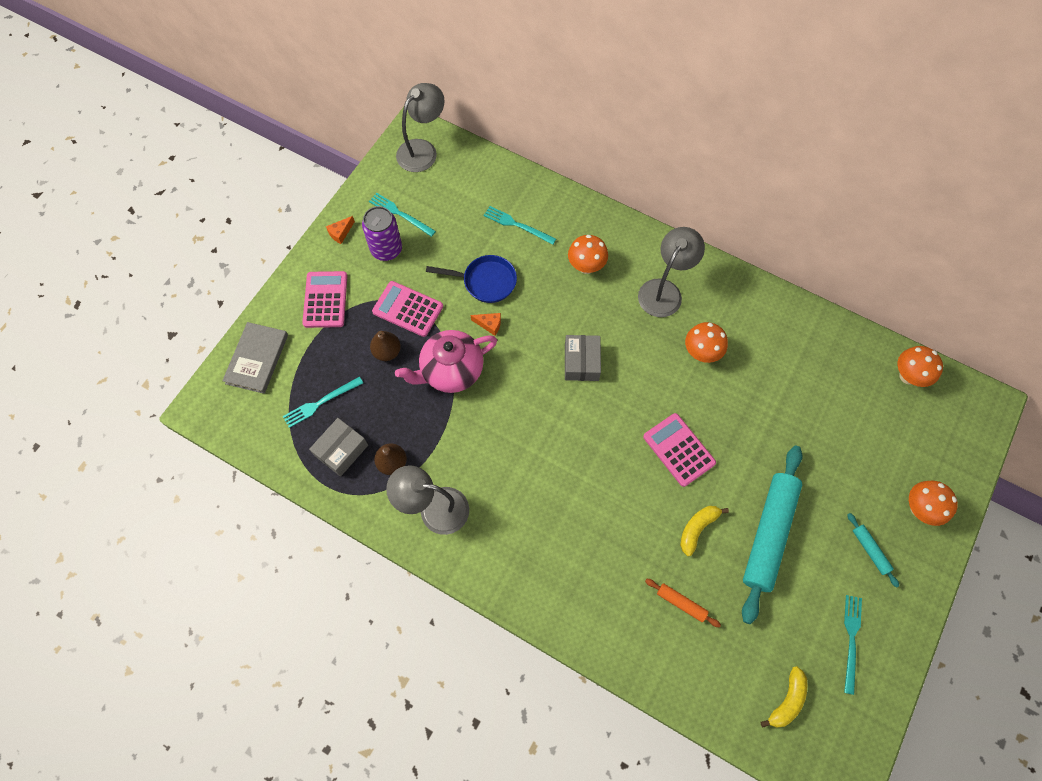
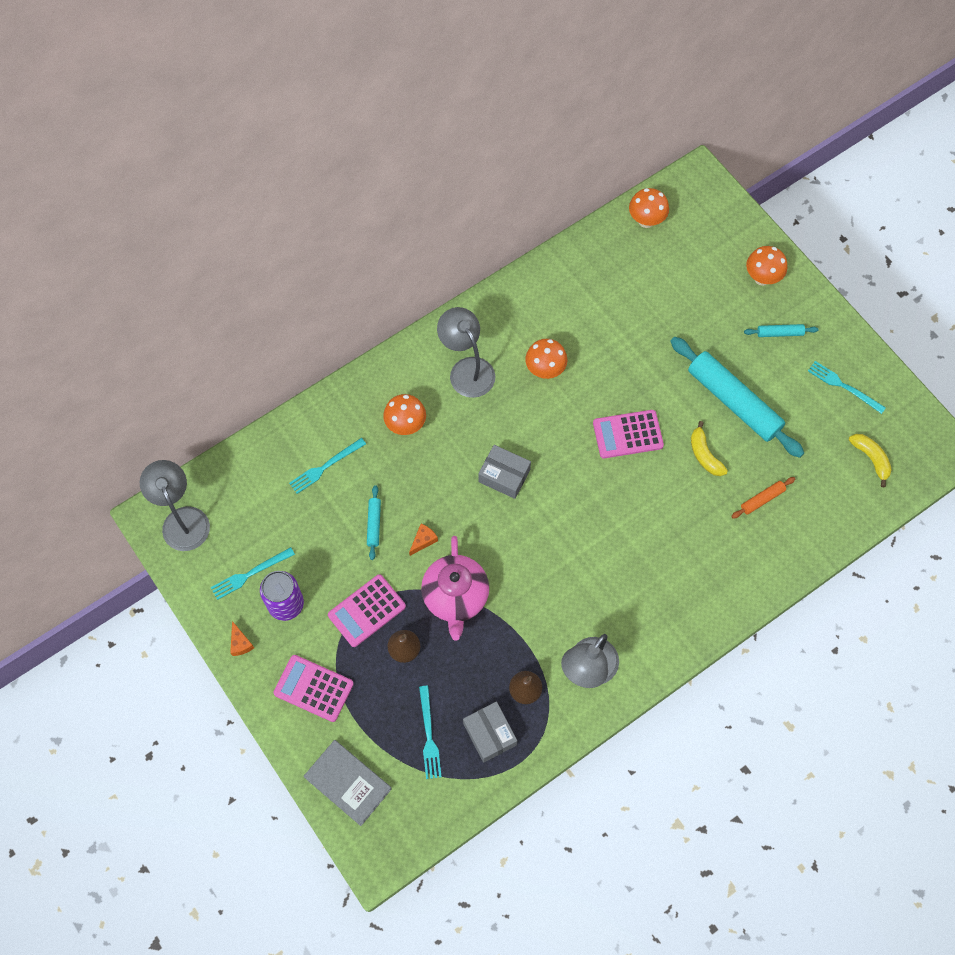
camera: 65 degrees left, 0 degrees up
(485, 281) = (374, 524): blue pan -> turquoise rolling pin

